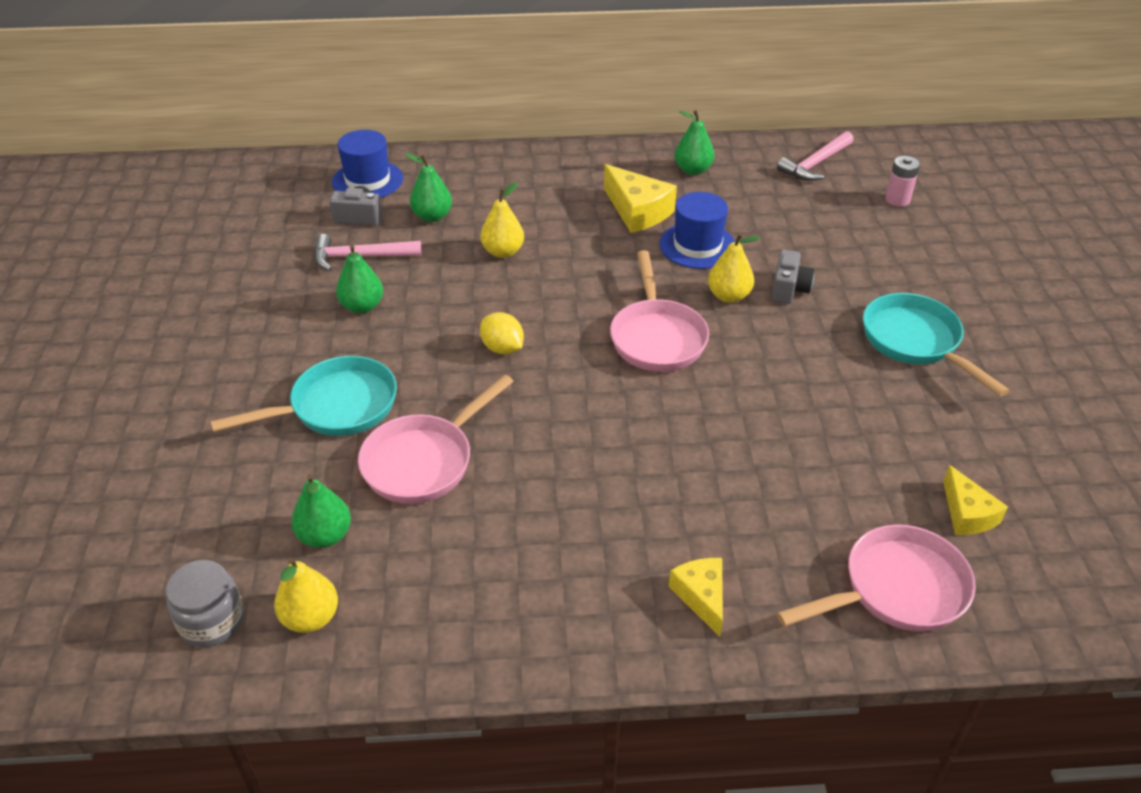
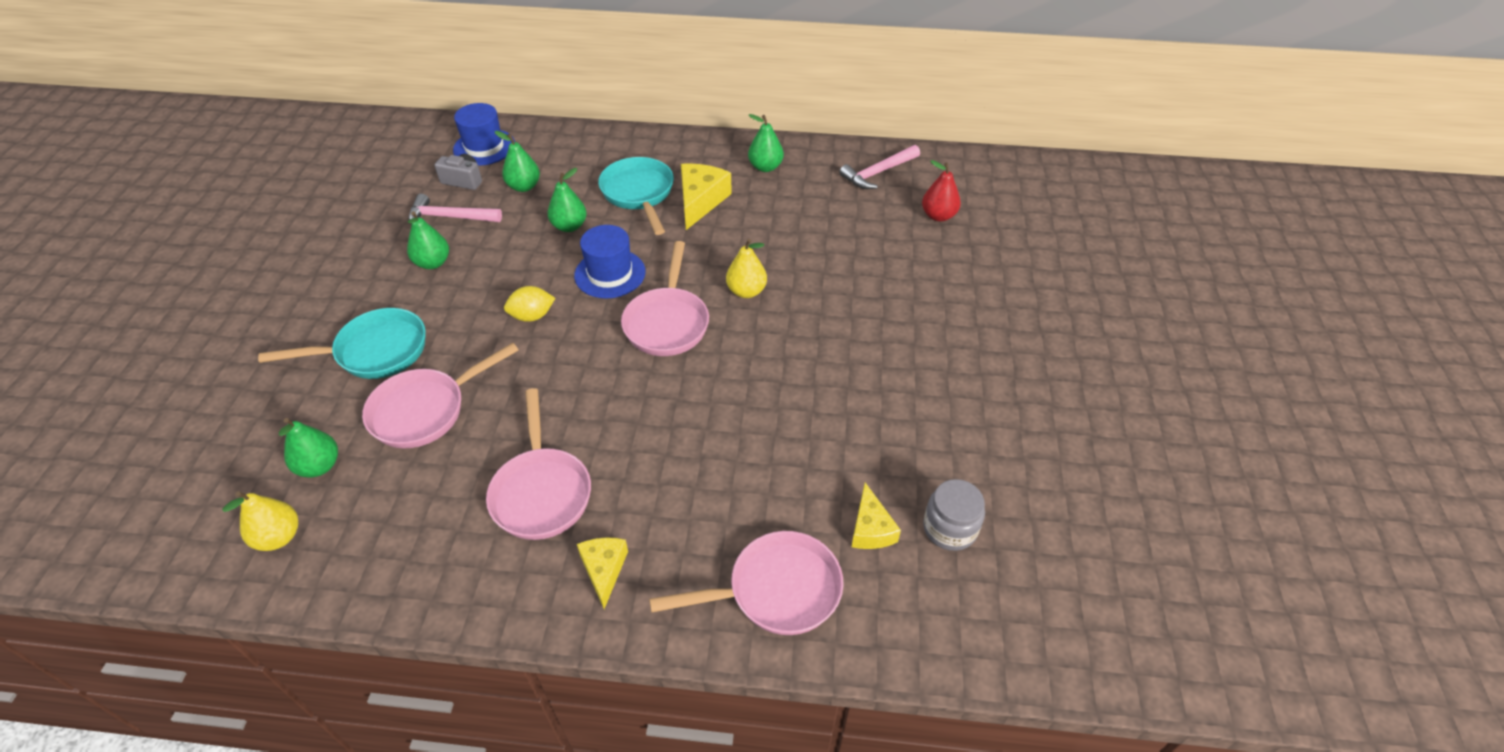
camera: 10 degrees right, 5 degrees up
(212, 621) = (202, 527): grey jar -> grey jar (949, 528)
(502, 348) = (532, 316): yellow lemon -> yellow lemon turned 75 degrees counterclockwise
(503, 252) = (569, 226): yellow pear -> green pear
(595, 527) = (541, 492): none -> pink pan
(637, 211) = (700, 201): yellow cheese -> yellow cheese turned 135 degrees counterclockwise
(697, 245) = (739, 240): blue hat -> blue hat (610, 274)
(789, 289) = (802, 291): grey camera -> none
(897, 199) = (938, 216): pink battery -> red pear
(915, 342) = (895, 357): turquoise pan -> turquoise pan (639, 194)

